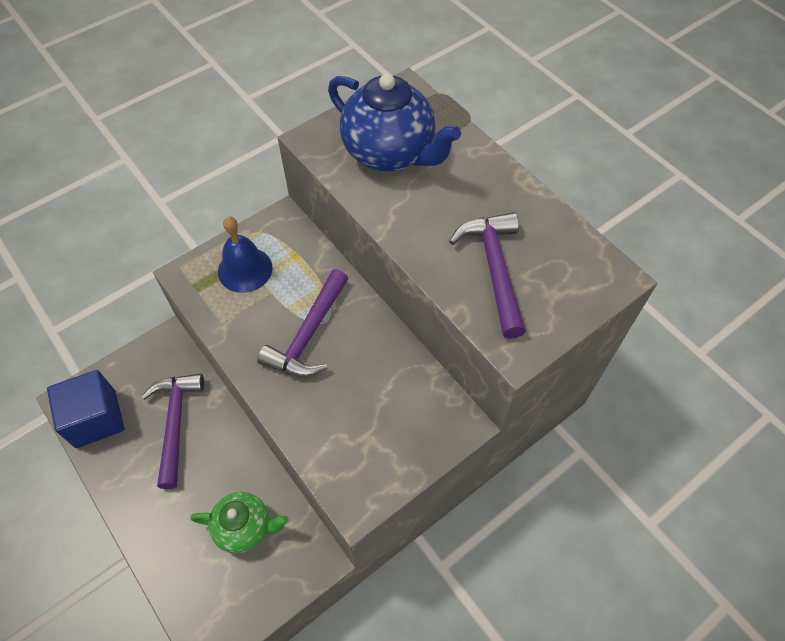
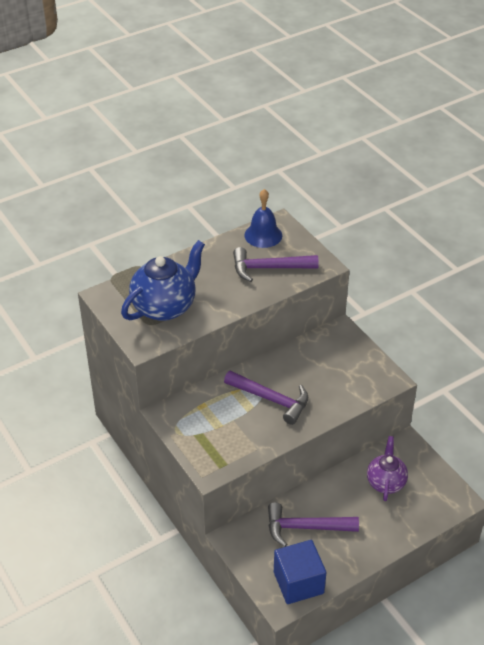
camera: 85 degrees left, 15 degrees down
(245, 269) = (210, 435): blue bell -> blue bell (263, 235)
(245, 528) = (385, 482): green teapot -> purple teapot

